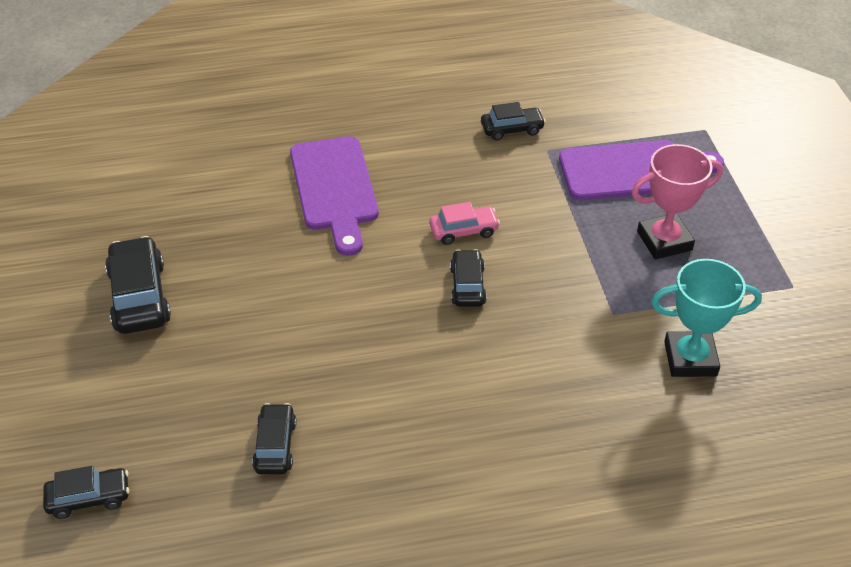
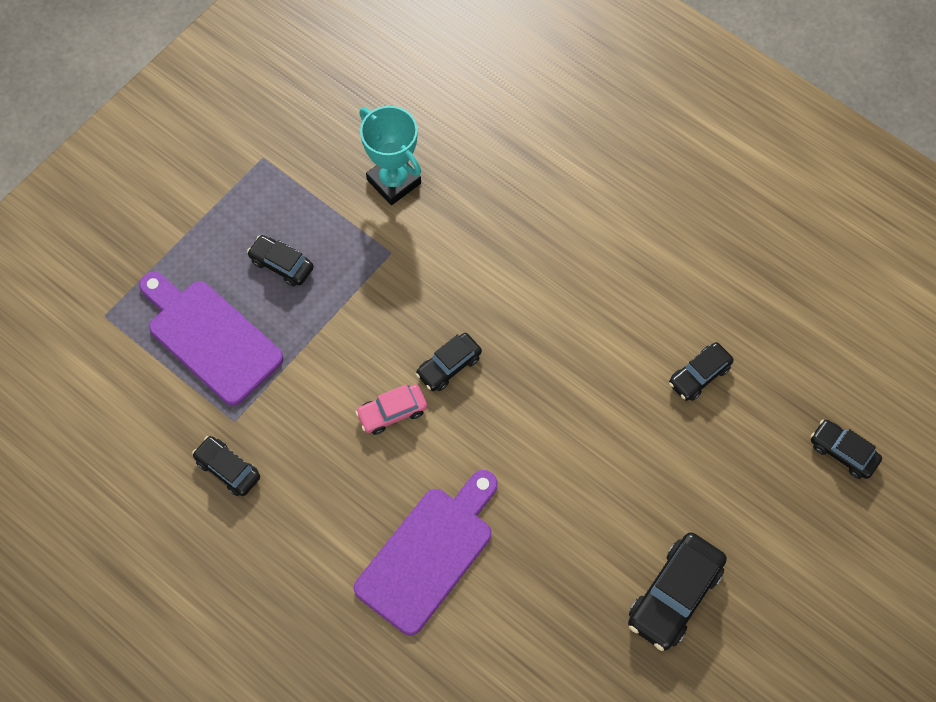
camera: 130 degrees left, 20 degrees up
(463, 231) = (392, 412): pink car -> pink car turned 60 degrees counterclockwise
(664, 241) = (281, 264): pink trophy -> black car

